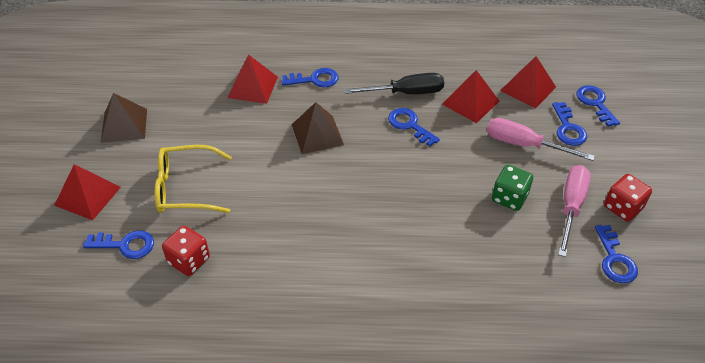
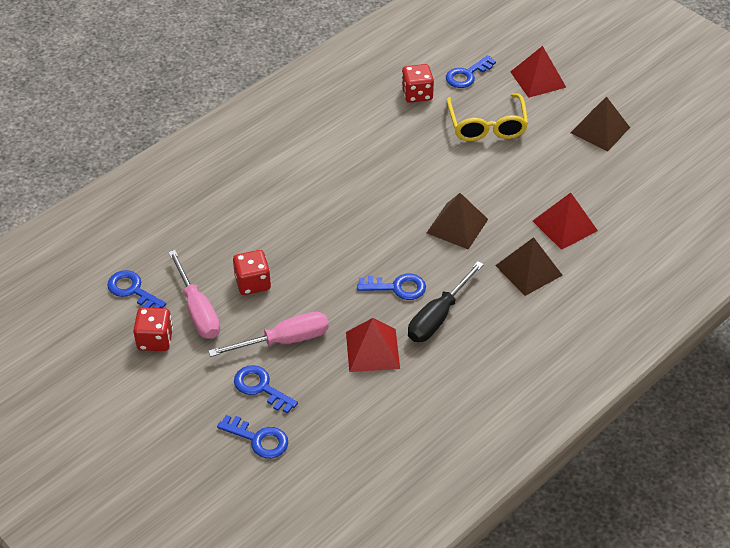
camera: 135 degrees right, 0 degrees up
(185, 188) = (487, 126): yellow glasses -> yellow glasses turned 135 degrees clockwise
(315, 79) = (528, 270): blue key -> brown pyramid
(509, 198) = (253, 283): green dice -> red dice
(528, 88) = (337, 407): red pyramid -> none

